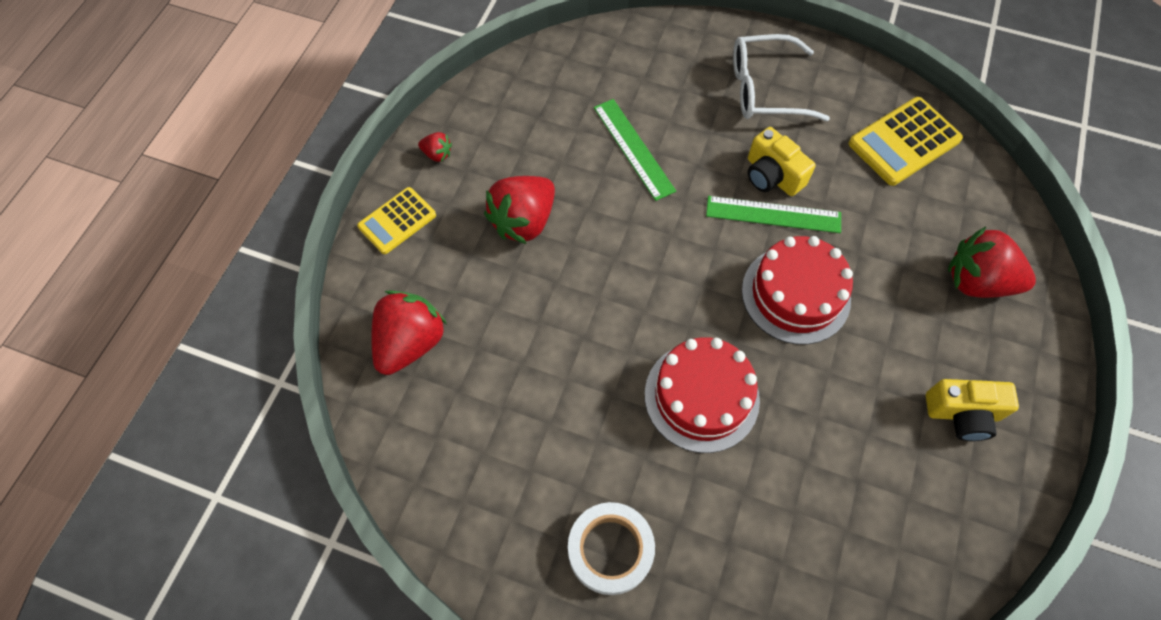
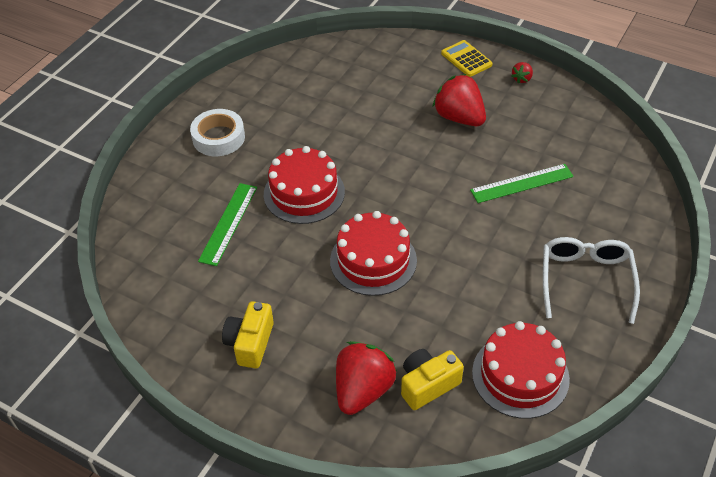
camera: 100 degrees right, 15 degrees down
(410, 343) = (374, 63): red strawberry -> none
(772, 176) = (488, 267): yellow camera -> yellow camera (427, 385)
(773, 215) = (449, 260): green ruler -> green ruler (228, 223)
(904, 142) = (520, 375): yellow calculator -> red cake

